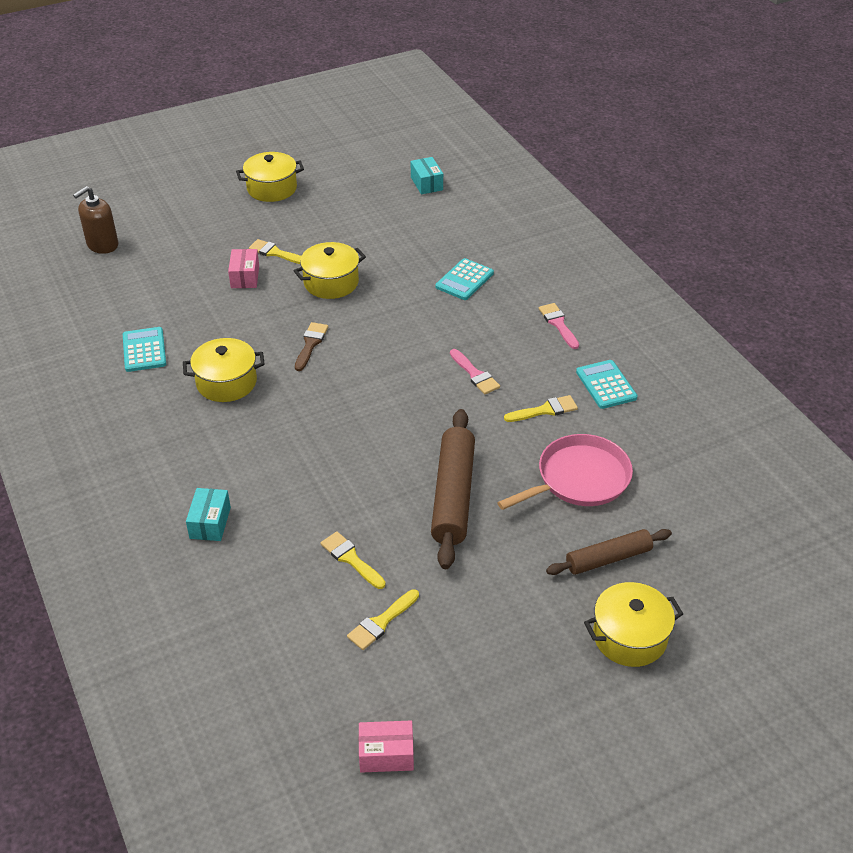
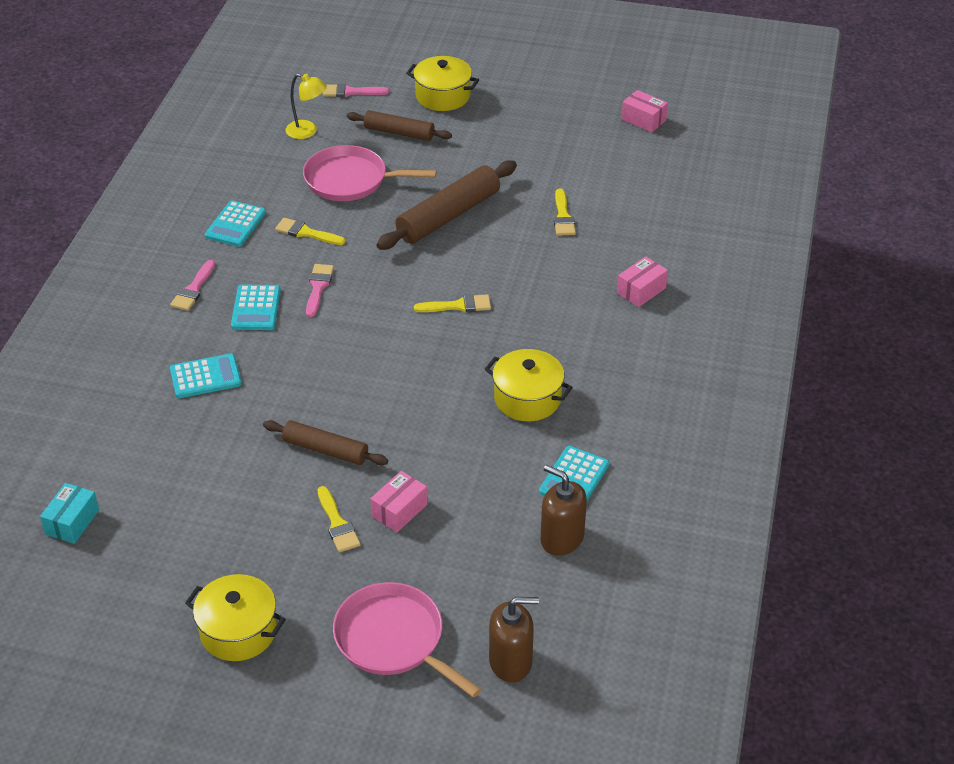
camera: 140 degrees left, 0 degrees up
(123, 313) = (561, 538): none -> brown soap dispenser
(181, 223) = (393, 639): none -> pink pan
(210, 523) = (641, 291): turquoise box -> pink box
(310, 344) = (417, 393): brown brush -> none
(331, 283) = (325, 450): yellow pot -> brown rolling pin
(381, 622) = (581, 174): yellow brush -> yellow brush (458, 306)
(496, 336) = (256, 308): none -> turquoise calculator
(686, 505) = (307, 131): none -> yellow lamp
(719, 579) = (350, 92): none -> pink brush

